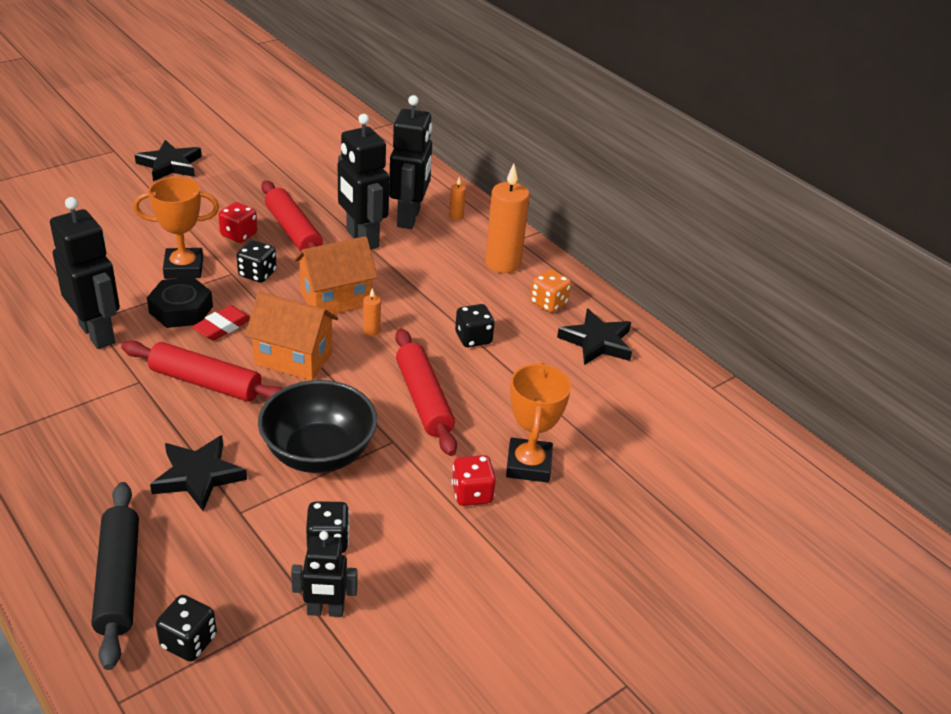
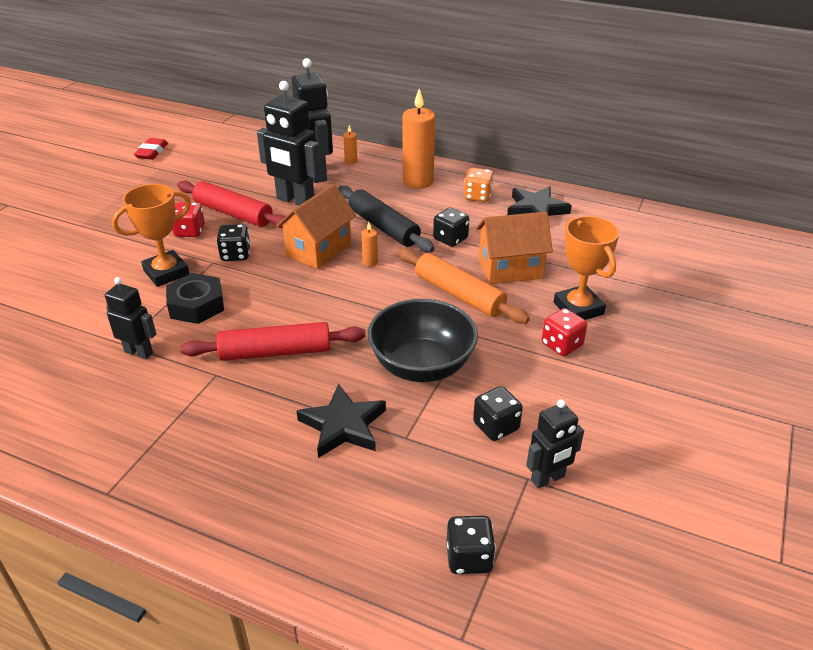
camera: 25 degrees left, 0 degrees up
(97, 334) = (139, 352): black robot -> black robot, size x0.58
(118, 580) = (360, 540): black rolling pin -> black rolling pin (383, 227)
(170, 165) = (73, 199): black star -> none
(222, 327) = (246, 305): red eraser -> red eraser (152, 152)
(293, 358) = (330, 305): orange house -> orange house (510, 269)
(423, 399) = (459, 295): red rolling pin -> orange rolling pin

